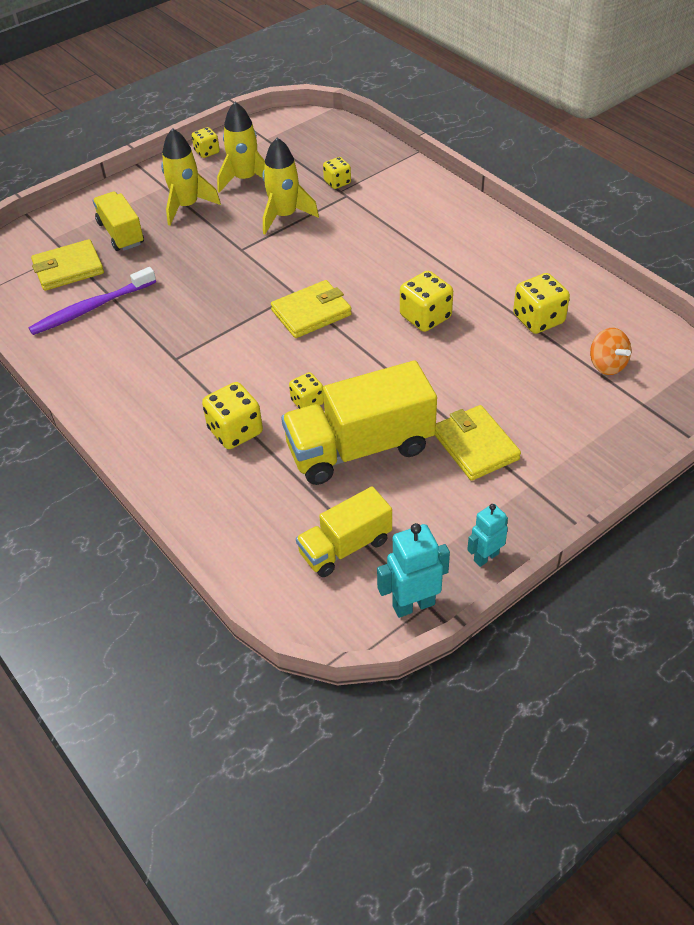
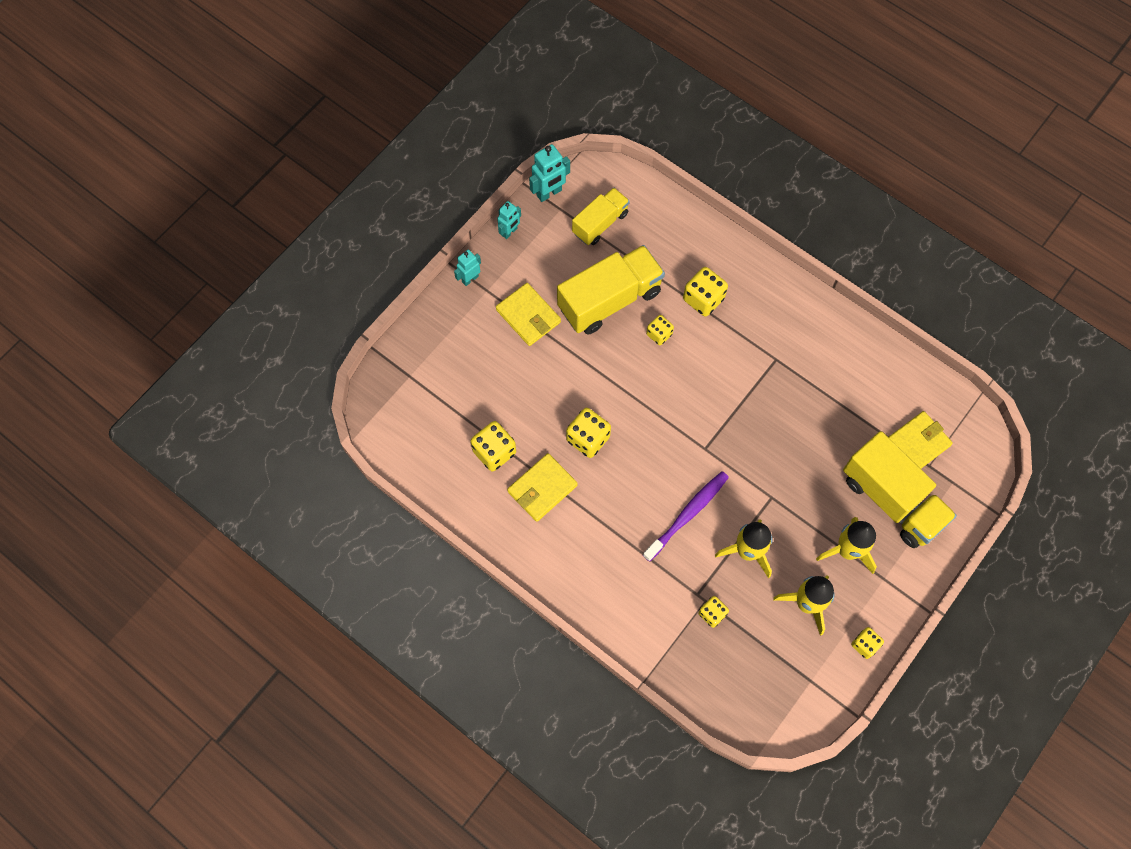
camera: 165 degrees right, 20 degrees up
(92, 308) = (870, 401): purple toothbrush -> purple toothbrush (687, 515)
(121, 233) = (891, 500): yellow truck -> yellow truck, size x1.67
(311, 313) = (683, 427): yellow wallet -> yellow wallet (542, 488)
(553, 503) = (470, 279): none -> turquoise robot
(607, 365) = (437, 410): orange spinning top -> none

